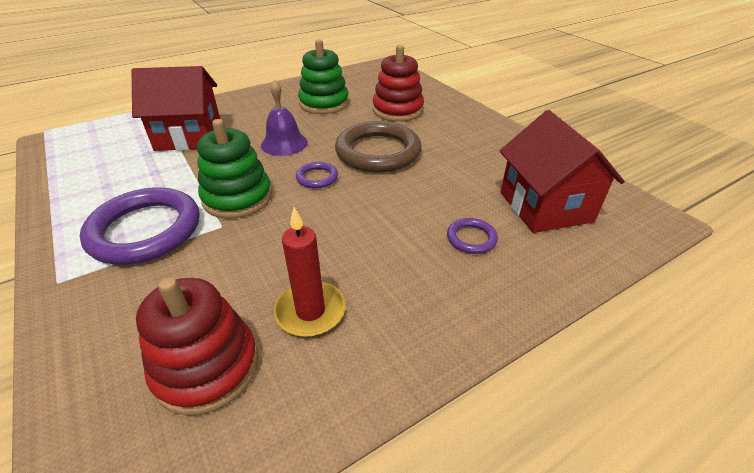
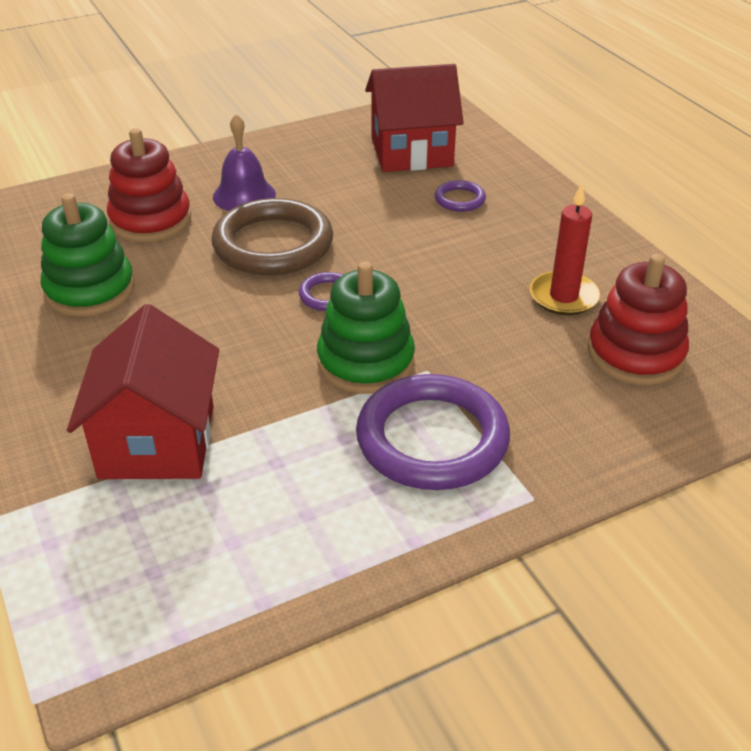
camera: 85 degrees left, 0 degrees up
(284, 143) = (222, 328): purple bell -> purple bell (244, 195)

